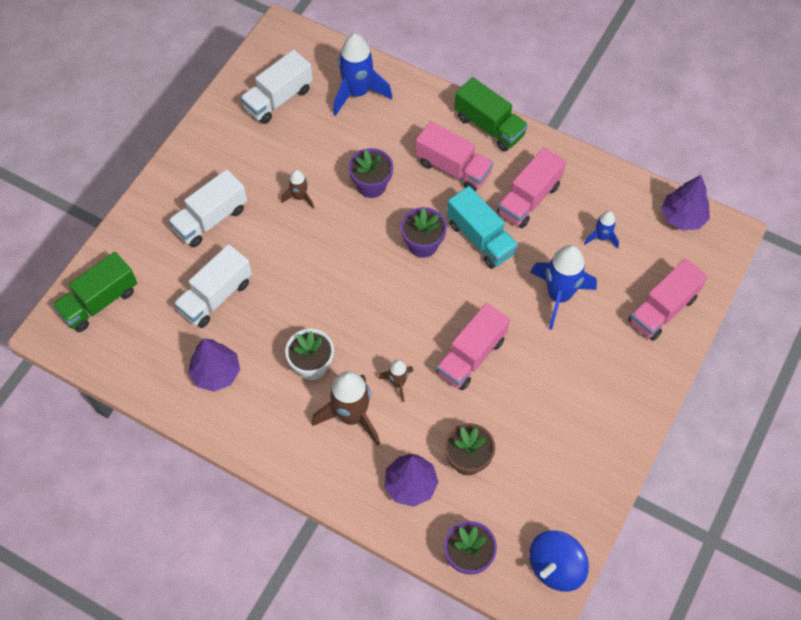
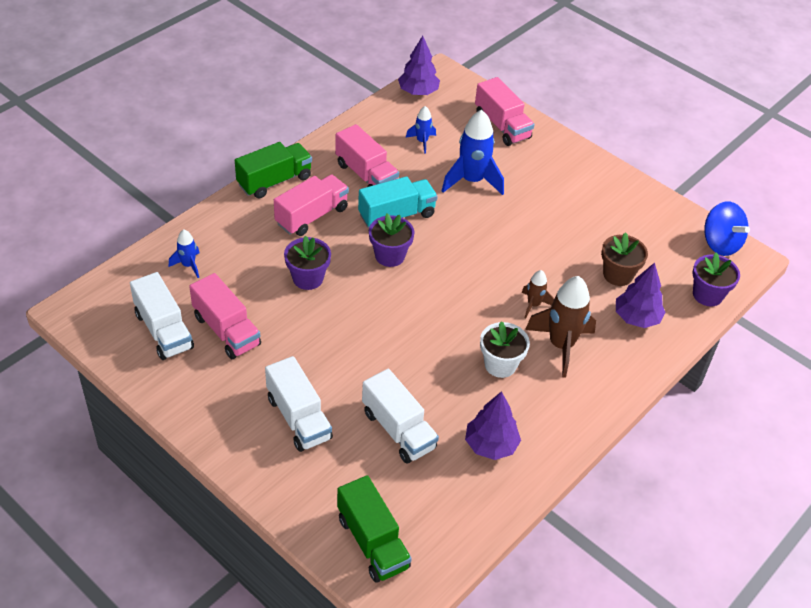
camera: 80 degrees left, 15 degrees down
(300, 197) = (300, 337): brown rocket -> none
(357, 93) = (188, 265): blue rocket -> blue rocket, size x0.52
(471, 356) = (517, 249): pink truck -> pink truck (226, 330)

